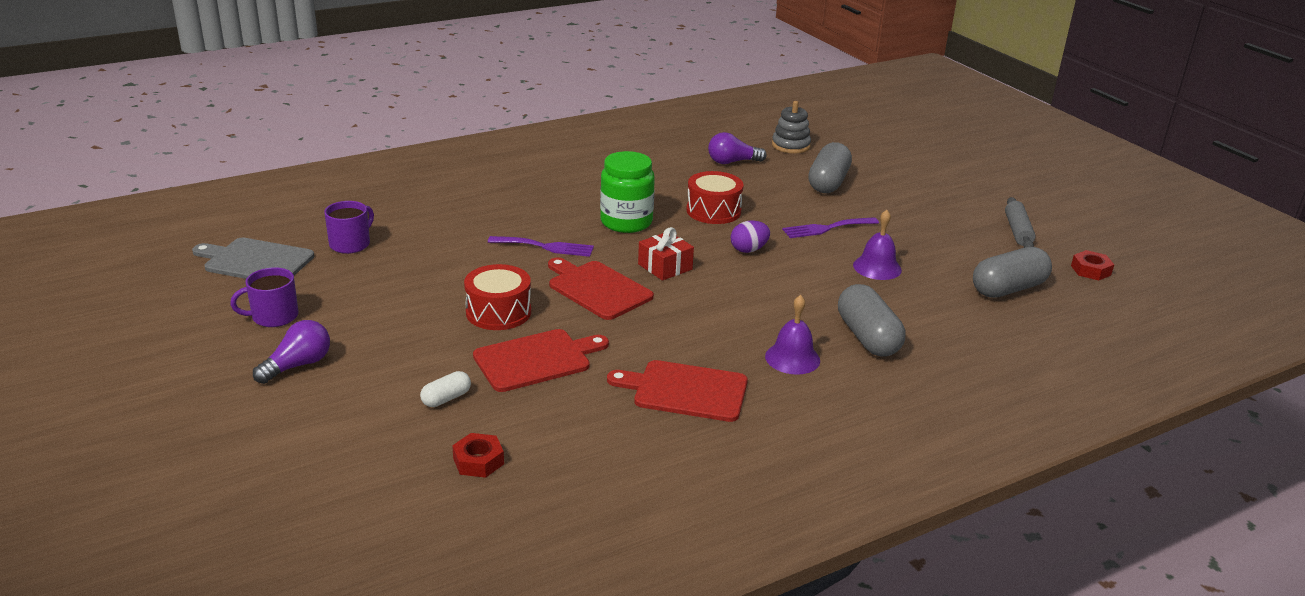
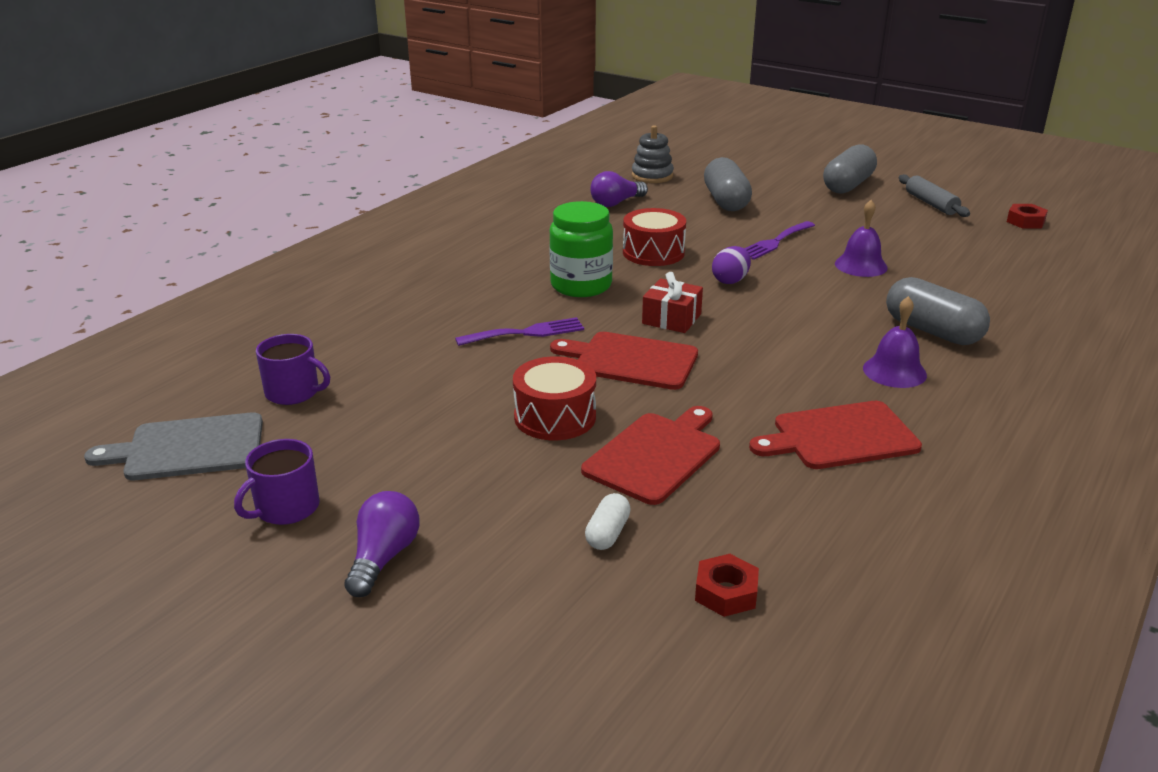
camera: 25 degrees left, 0 degrees up
(351, 244) = (294, 392): purple mug -> purple mug turned 105 degrees clockwise
(1008, 289) = (986, 254): grey capsule -> grey capsule (848, 185)

